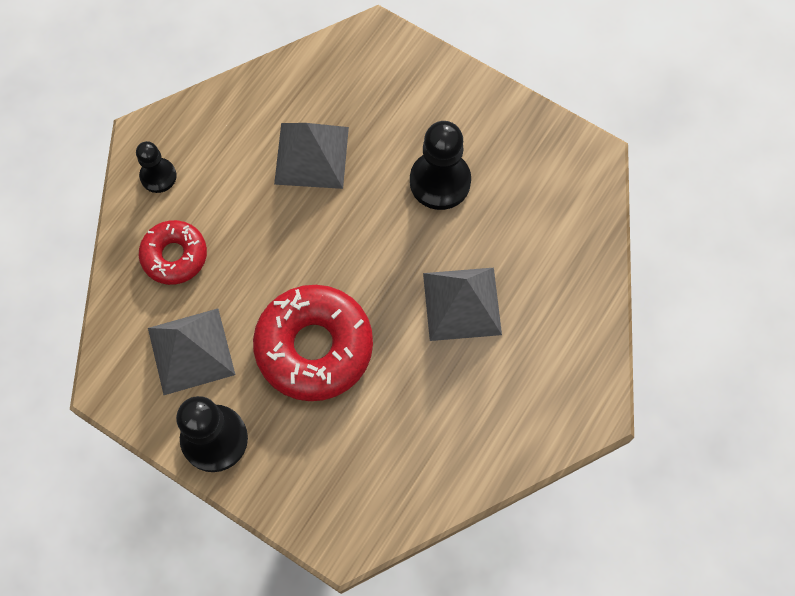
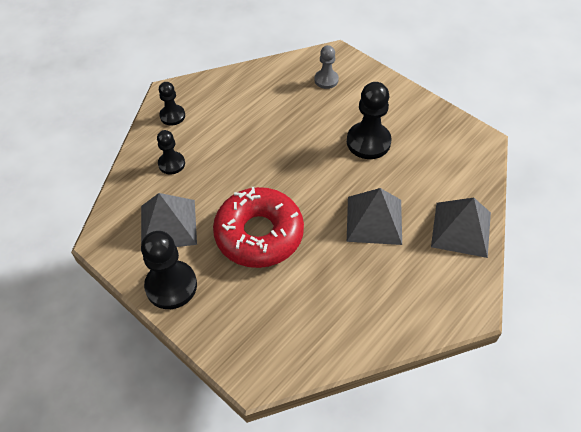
camera: 10 degrees right, 15 degrees down
(174, 256) = (171, 164): red donut -> black pawn
(311, 155) = (280, 116): grey pyramid -> grey pyramid (461, 229)
(367, 83) = (326, 80): none -> grey pawn

